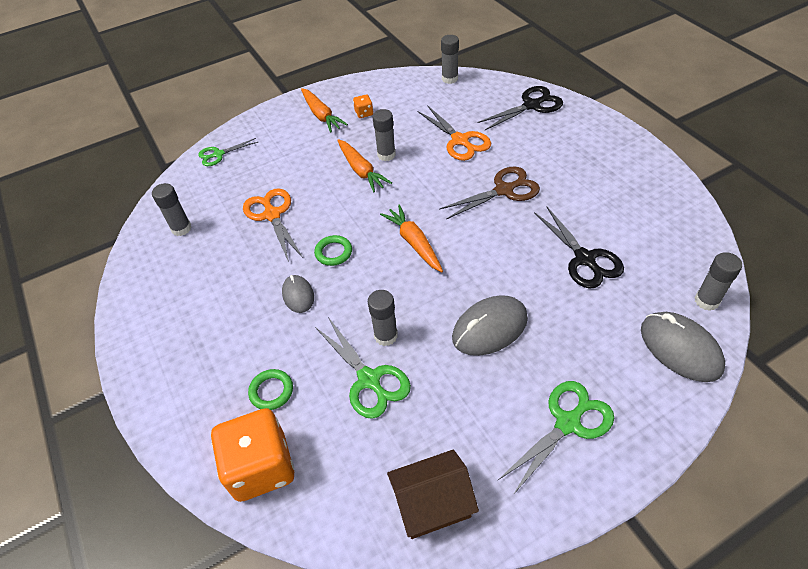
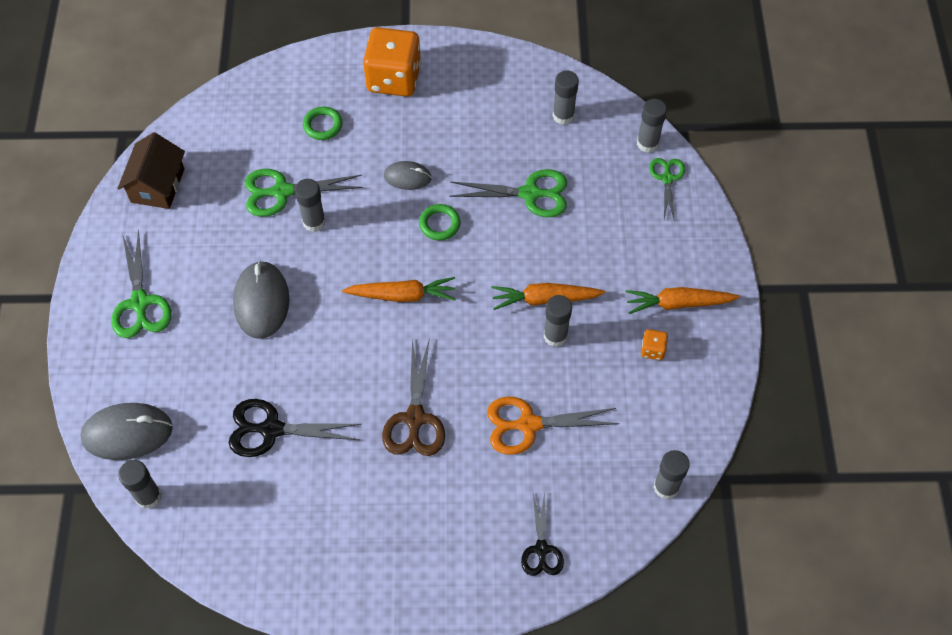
camera: 115 degrees right, 10 degrees up
(189, 174) = (647, 143): none -> grey glue stick
(261, 467) = (264, 99): orange dice -> orange dice (394, 79)
(272, 215) = (530, 194): orange scissors -> green scissors
(531, 105) = (541, 549): black scissors -> black scissors, size x0.64

